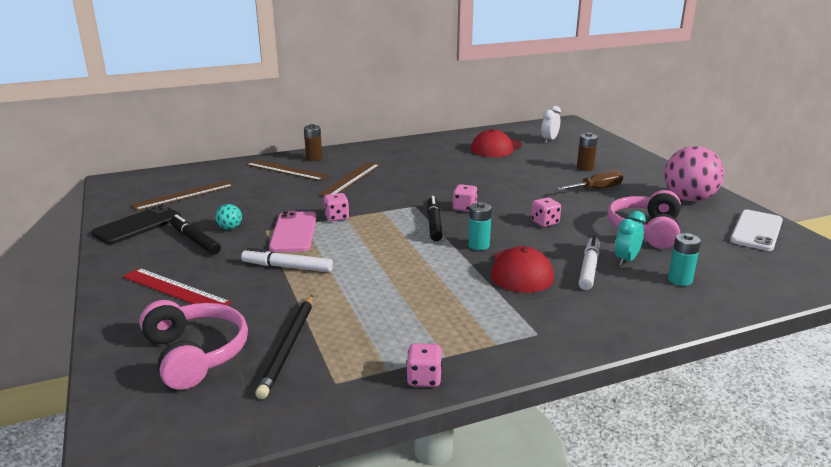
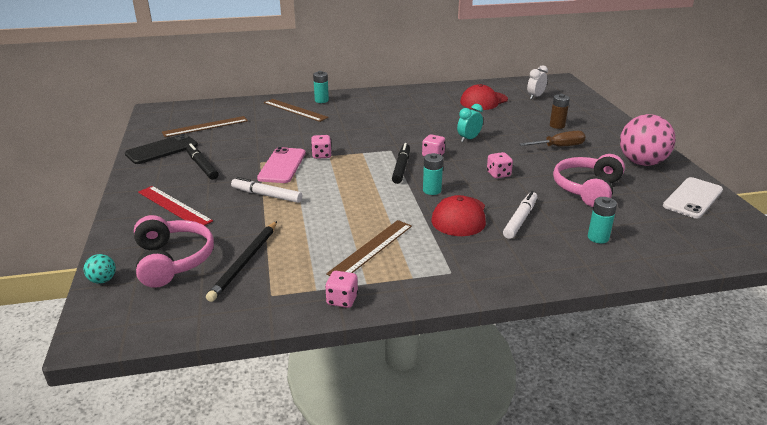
camera: 10 degrees right, 5 degrees up
(230, 228) = (232, 158): turquoise ball -> turquoise ball (103, 280)
(314, 158) = (321, 100): brown battery -> turquoise battery
(350, 179) = (345, 122): brown ruler -> brown ruler (371, 249)
(626, 260) = (557, 215): turquoise clock -> turquoise clock (469, 139)

